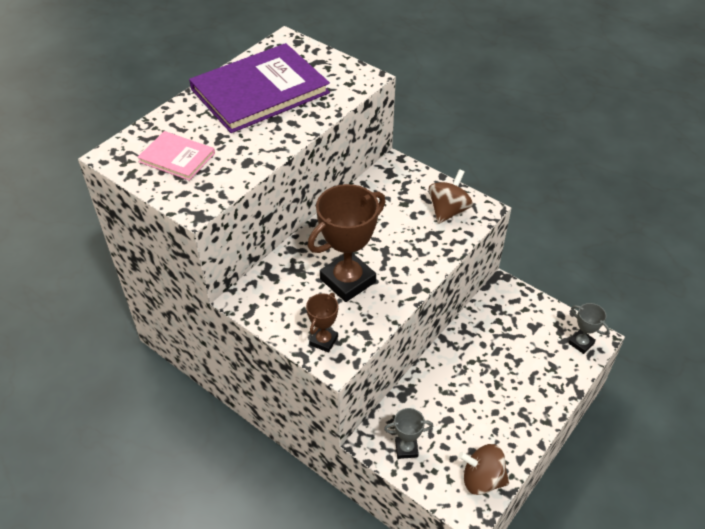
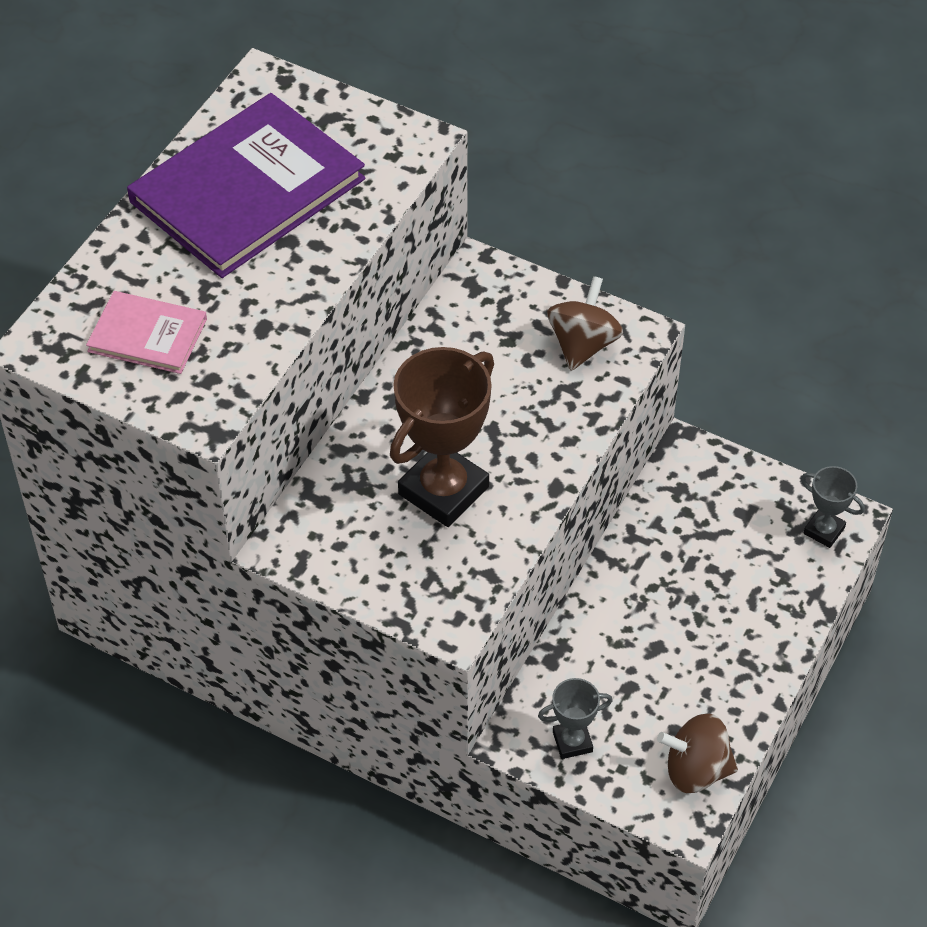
camera: 10 degrees left, 5 degrees up
(323, 341) = (427, 595): brown trophy -> none

